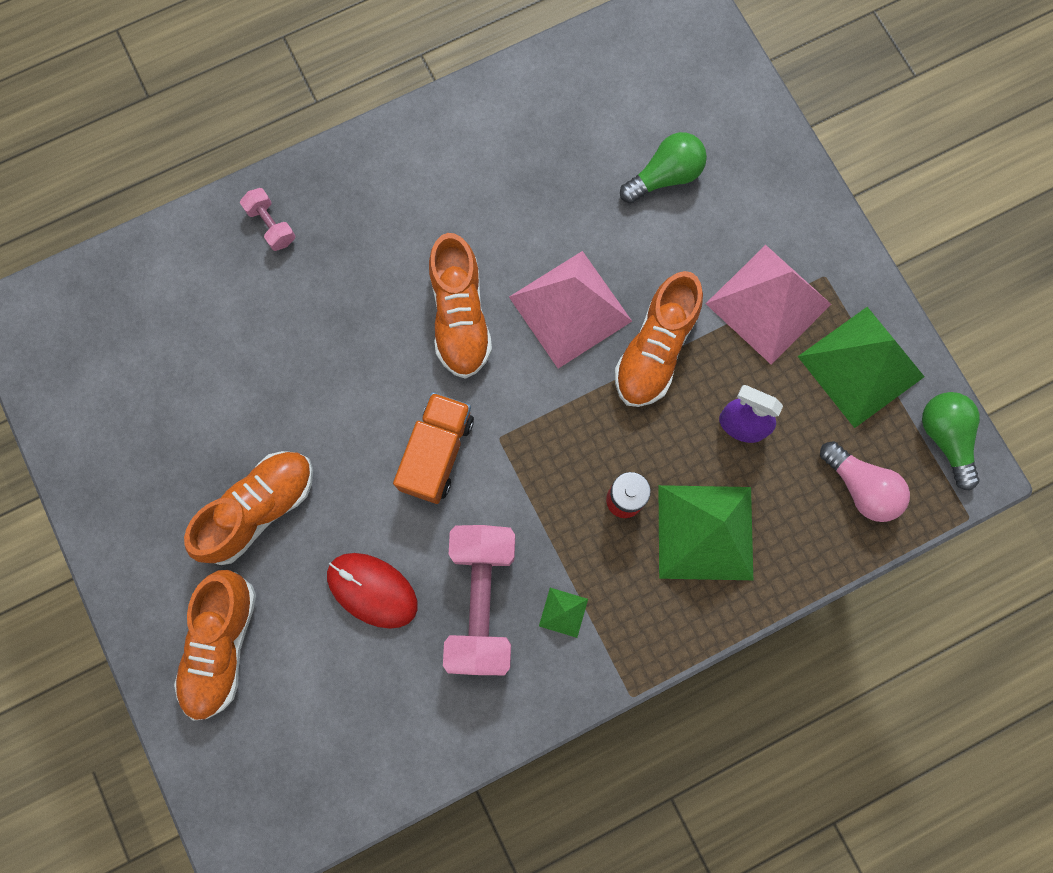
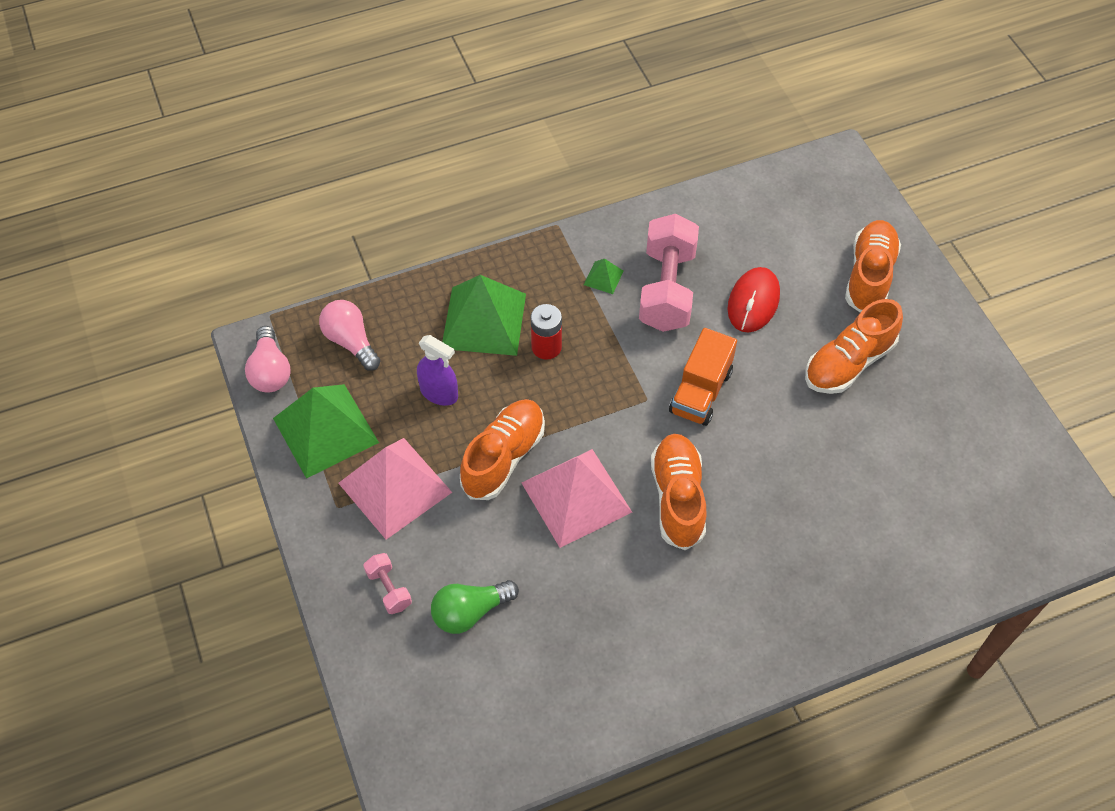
camera: 175 degrees left, 20 degrees down
(271, 225) = (859, 595): pink dumbbell -> pink dumbbell (389, 589)
(372, 590) = (753, 302): red mouse -> red mouse turned 75 degrees clockwise
(945, 438) = (270, 371): green light bulb -> pink light bulb

